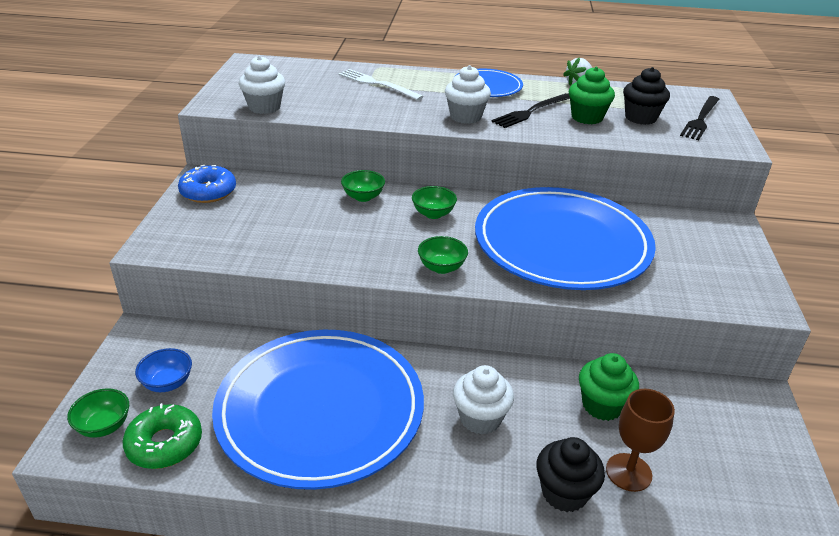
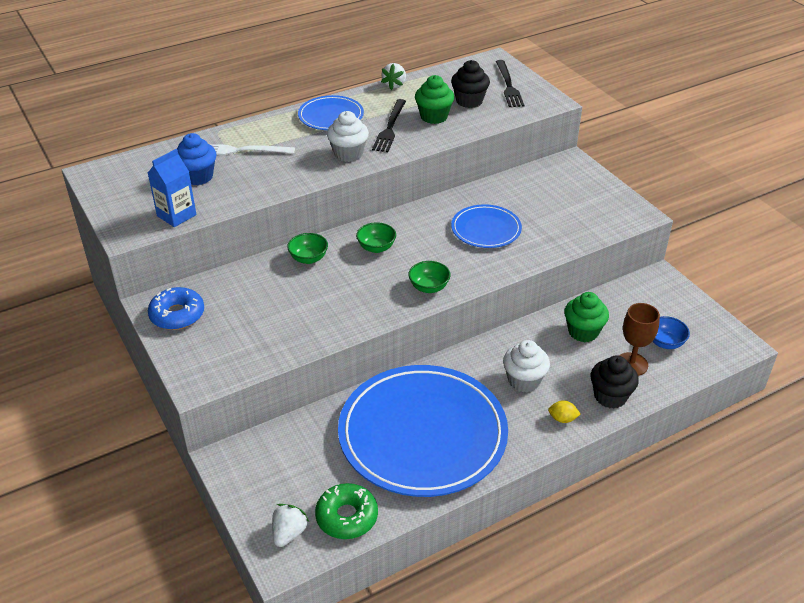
camera: 35 degrees left, 5 degrees up
(104, 426) = (289, 533): green bowl -> white strawberry
(167, 383) = (296, 480): blue bowl -> blue bowl (665, 343)
(264, 107) = (176, 215): white cupcake -> blue carton
(318, 89) = (198, 177): none -> blue cupcake
(481, 483) = (562, 419): none -> yellow lemon
(561, 244) = (486, 229): blue plate -> blue plate, size x0.48

